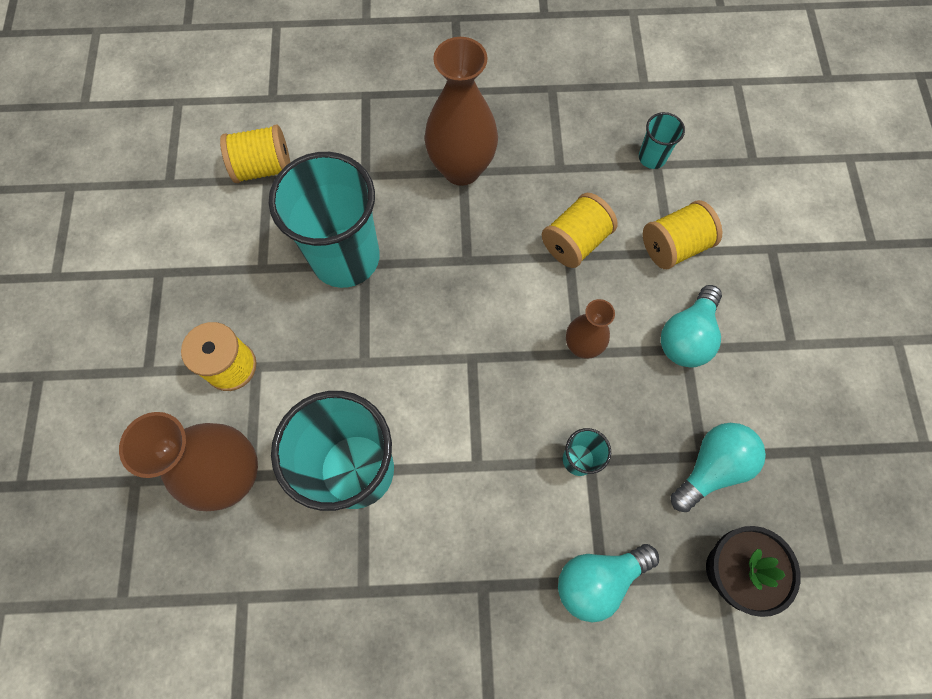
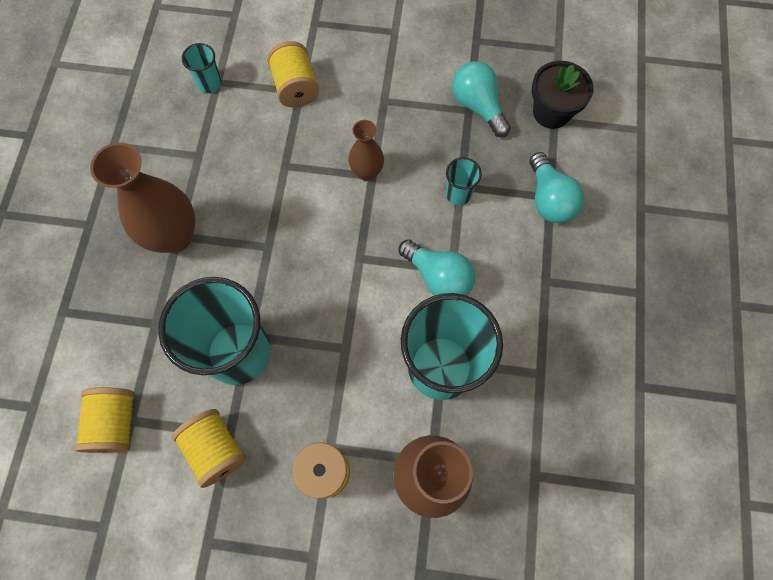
camera: 80 degrees left, 0 degrees up
(575, 242) = (273, 158): yellow spool -> yellow spool (215, 449)
(687, 336) = (374, 97): turquoise light bulb -> turquoise light bulb (438, 277)

